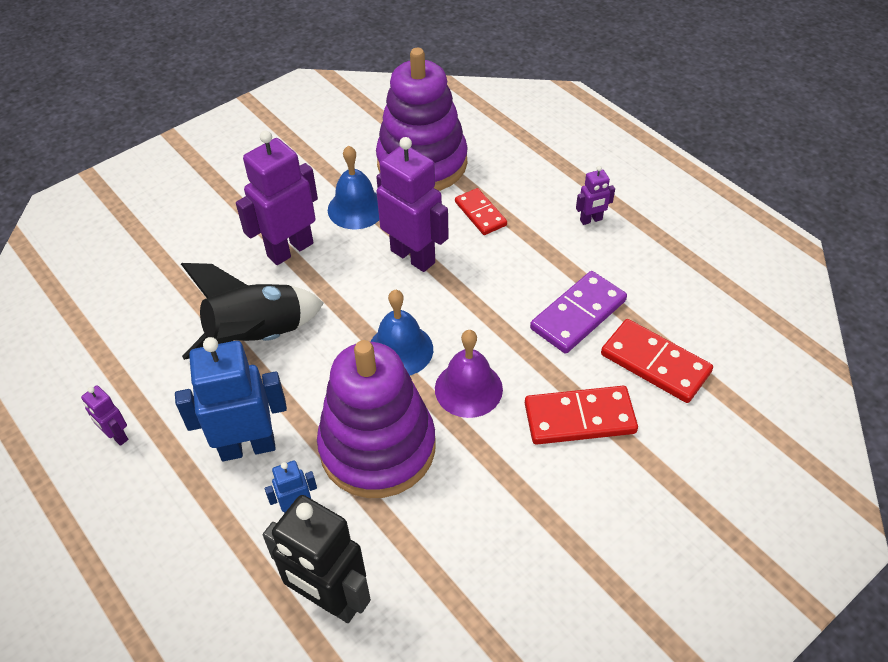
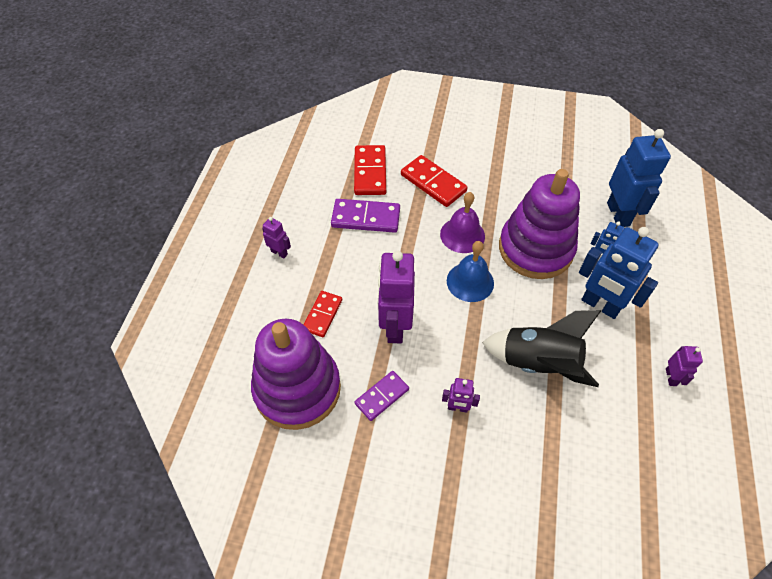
camera: 130 degrees left, 5 degrees up
(290, 249) = (457, 408): purple robot -> purple robot, size x0.48
(330, 600) = (618, 214): black robot -> blue robot
(356, 208) = (382, 396): blue bell -> purple domino

